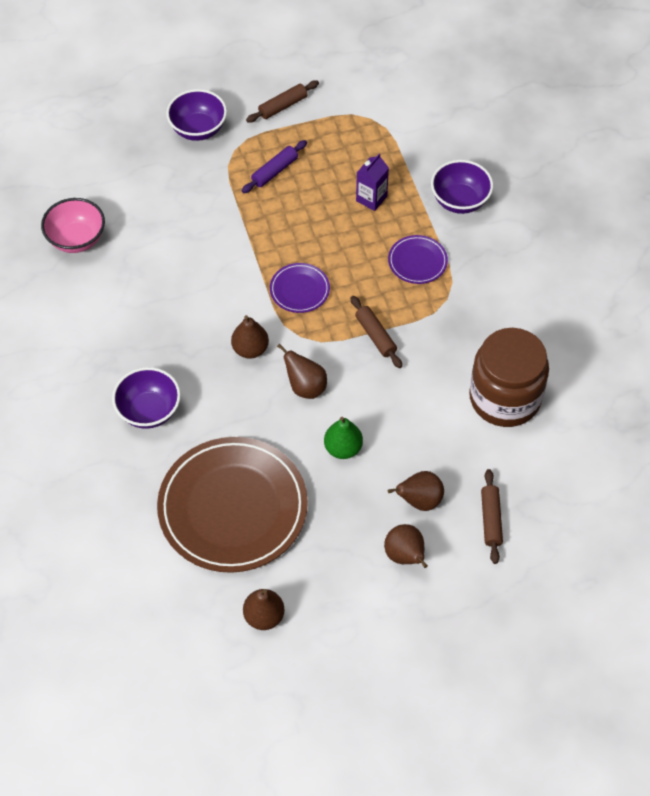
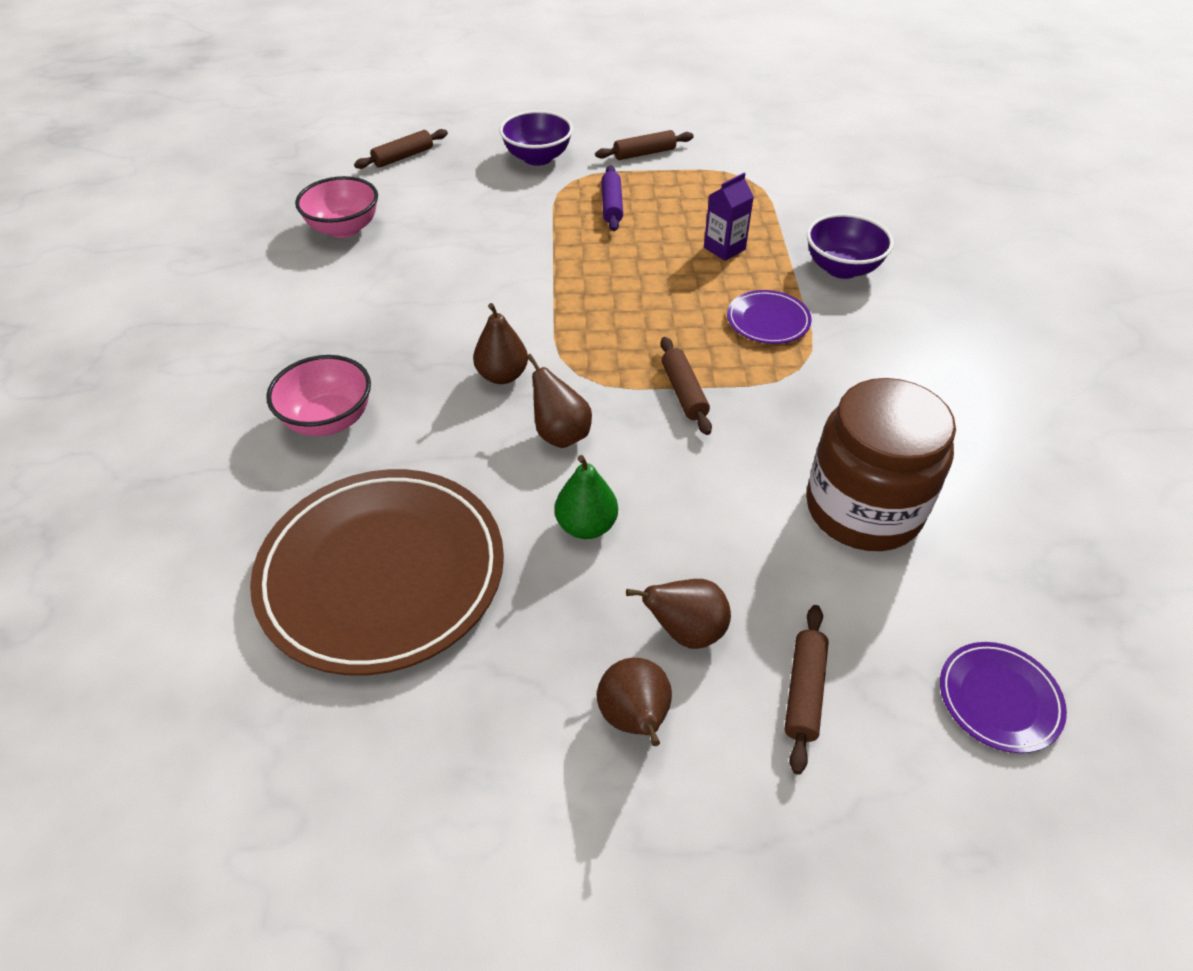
camera: 15 degrees right, 10 degrees down
(87, 150) = (403, 157): none -> brown rolling pin
(149, 411) = (329, 420): purple bowl -> pink bowl
(264, 616) = (350, 765): brown pear -> none
(274, 171) = (611, 205): purple rolling pin -> purple rolling pin turned 60 degrees counterclockwise
(299, 290) = (596, 323): purple plate -> purple plate (999, 699)

